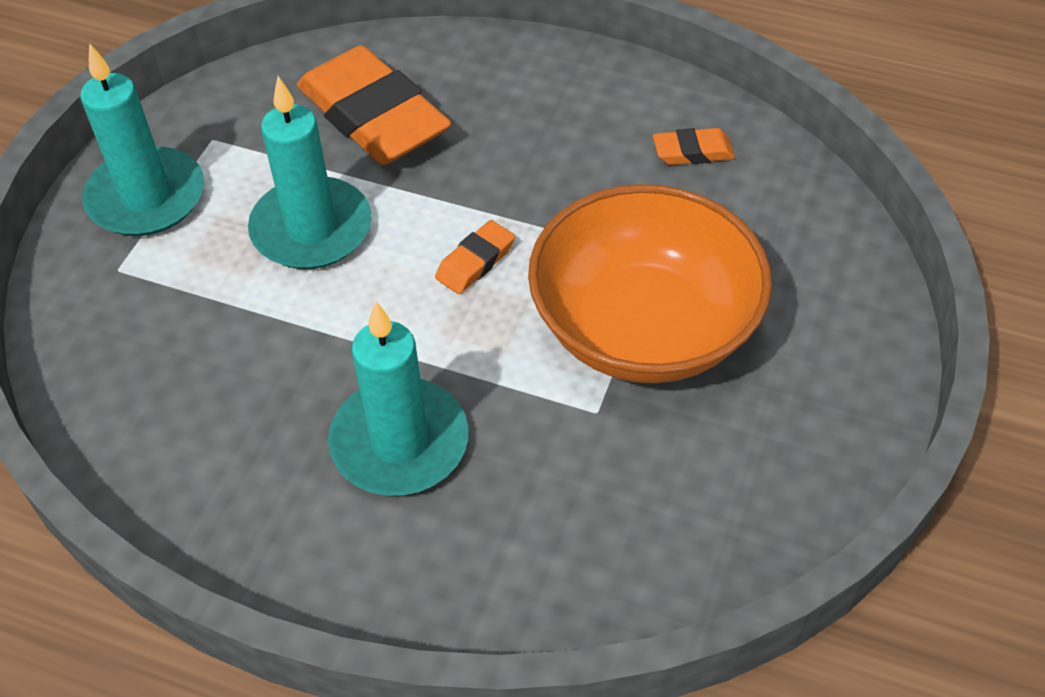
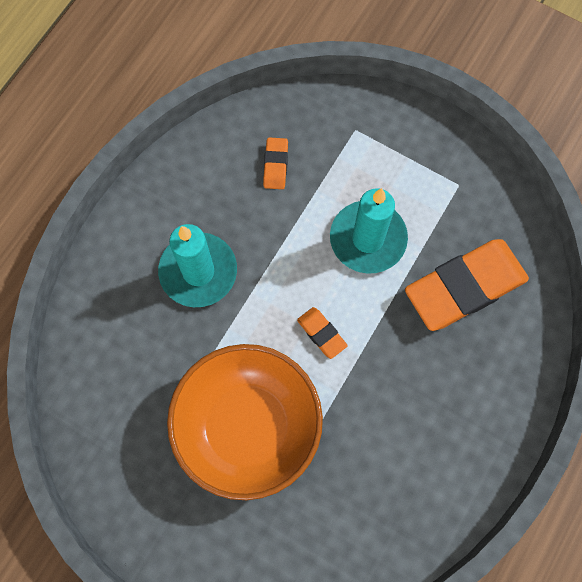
camera: 100 degrees right, 20 degrees up
(146, 197) = (411, 145): turquoise candle -> none
(693, 152) = (396, 502): orange eraser -> orange eraser (275, 165)

